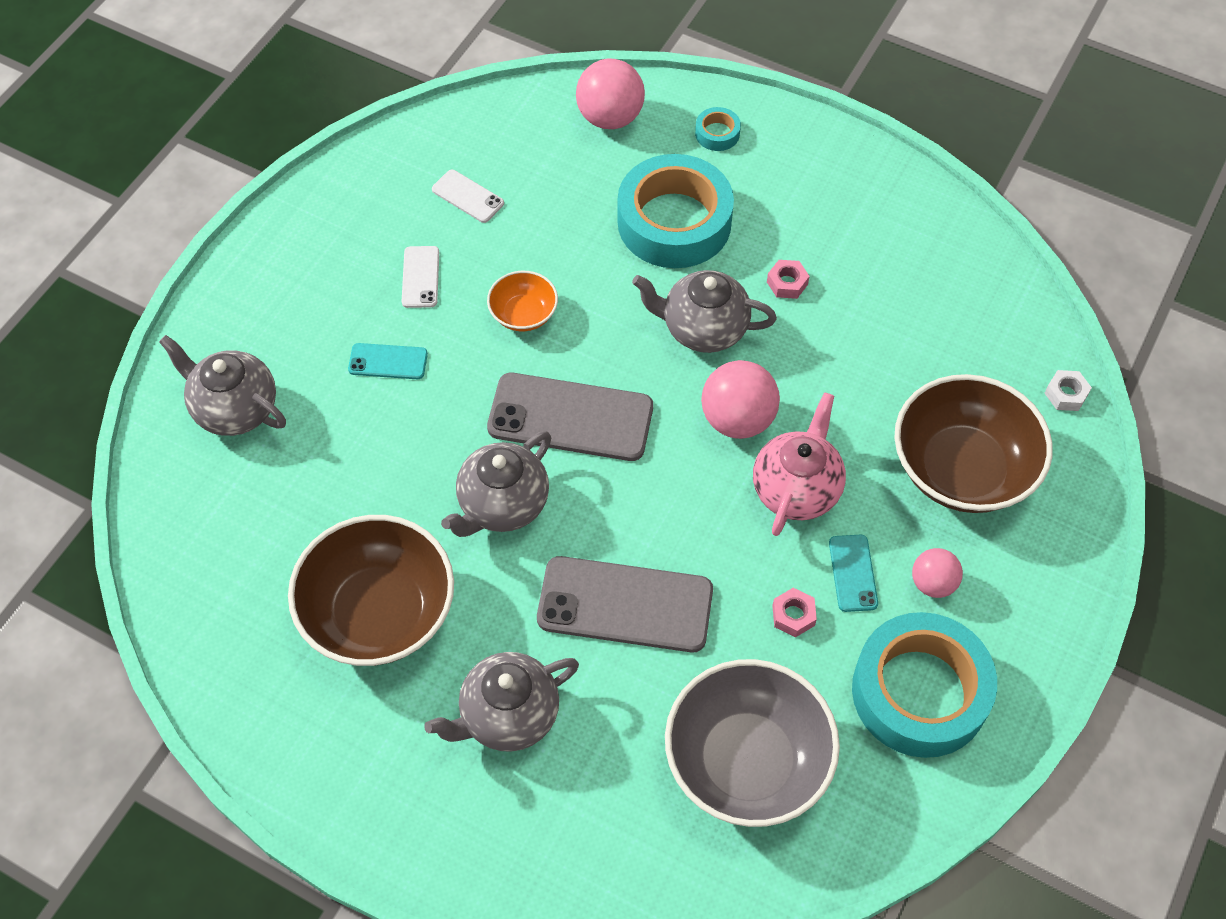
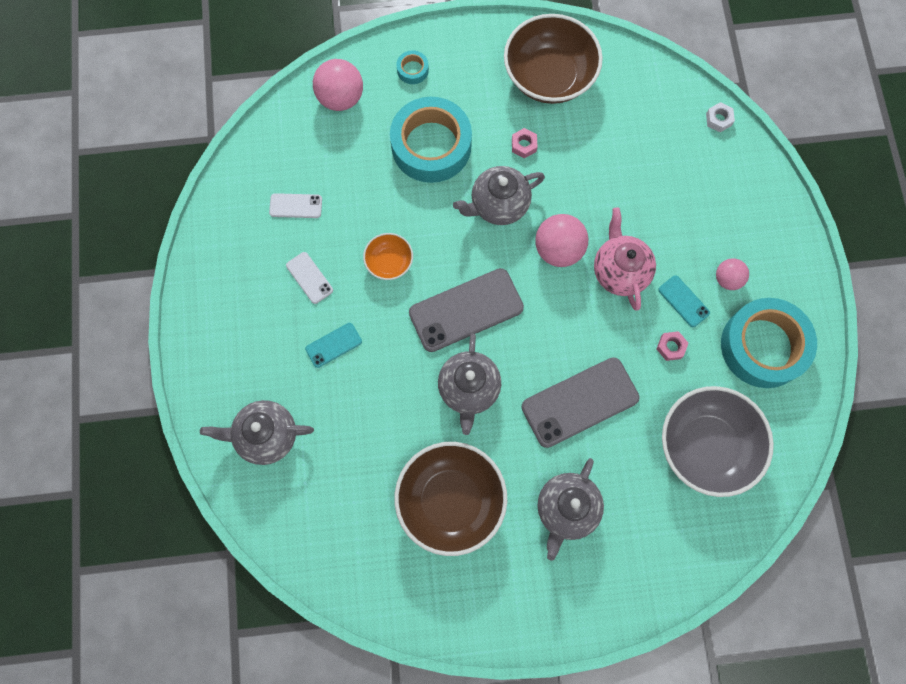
camera: 35 degrees left, 15 degrees up
(962, 468) = (696, 200): brown bowl -> brown bowl (549, 76)

